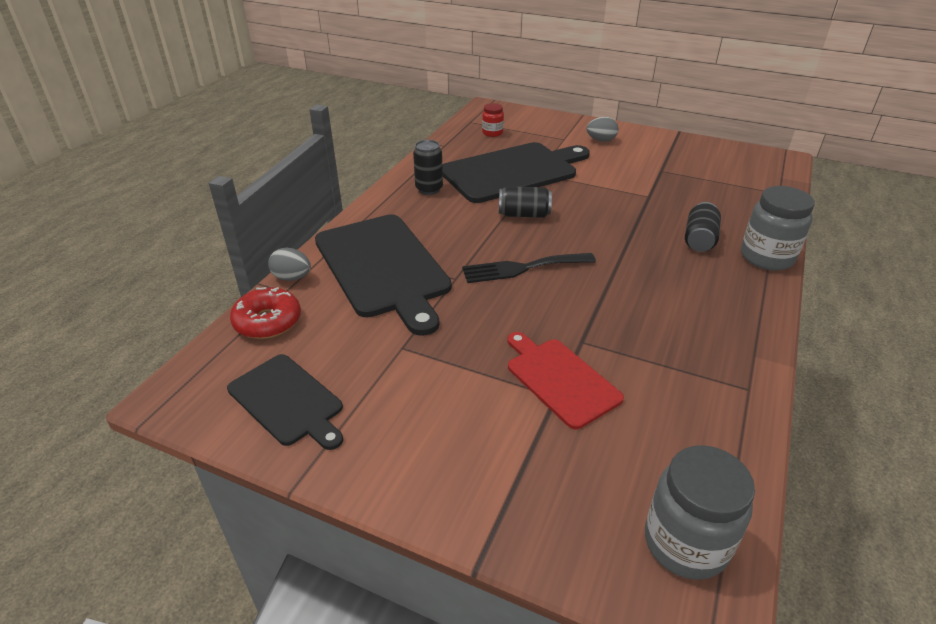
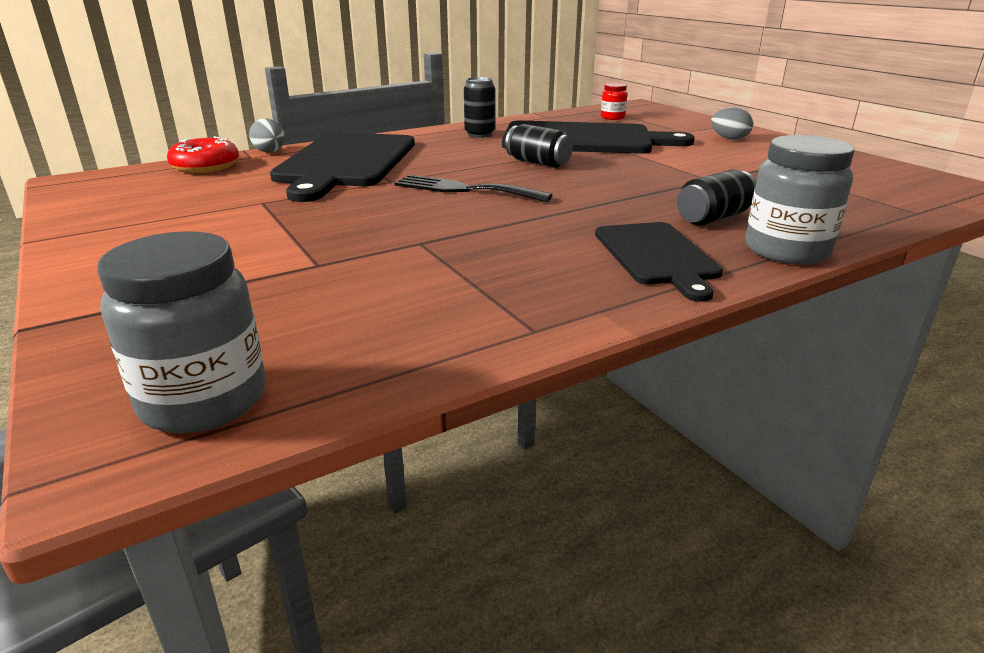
camera: 35 degrees right, 10 degrees down
(288, 401) = (127, 203): black cutting board -> black cutting board (657, 256)
(560, 379) = (344, 256): red cutting board -> none

